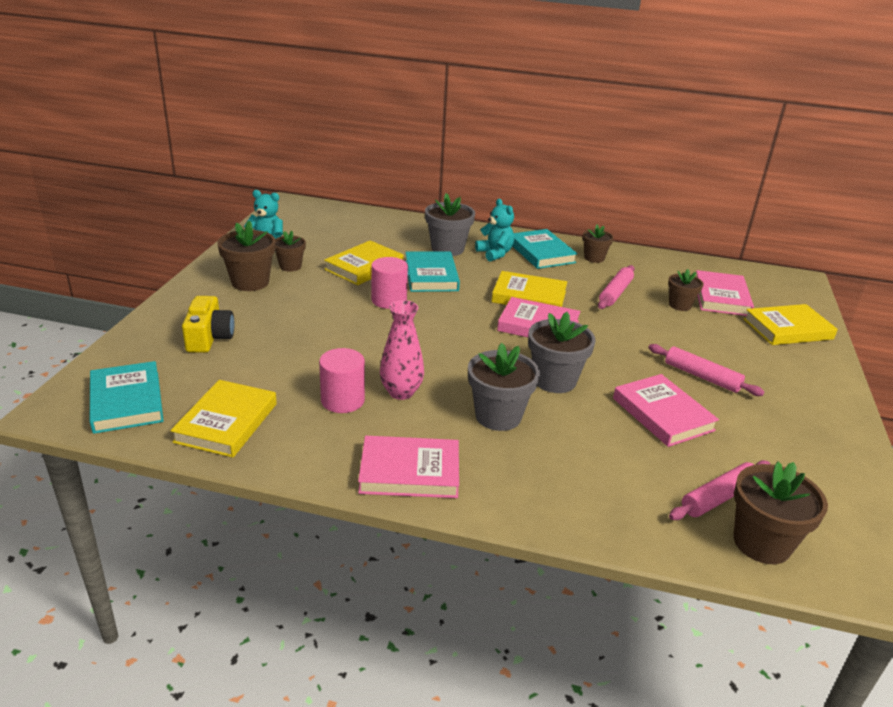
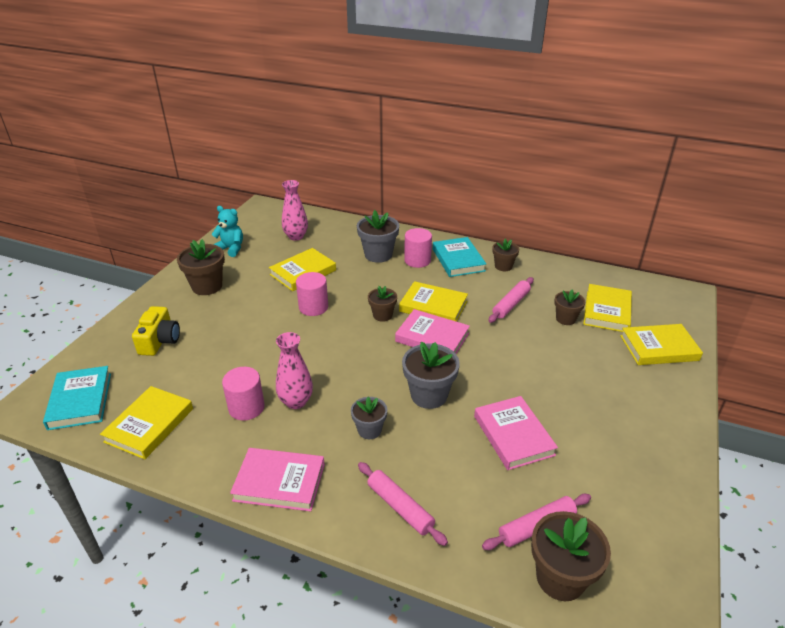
camera: 10 degrees right, 5 degrees up
(290, 266) = (243, 271): brown flower pot -> brown flower pot (382, 315)
(343, 232) = (296, 236): none -> pink vase
(431, 276) = (356, 282): turquoise book -> none
(495, 254) = (417, 260): turquoise teddy bear -> pink cylinder
(498, 416) = (369, 430): grey flower pot -> grey flower pot, size x0.61
(702, 377) = (561, 397): pink rolling pin -> pink rolling pin (400, 507)
(721, 297) = (607, 311): pink book -> yellow book

